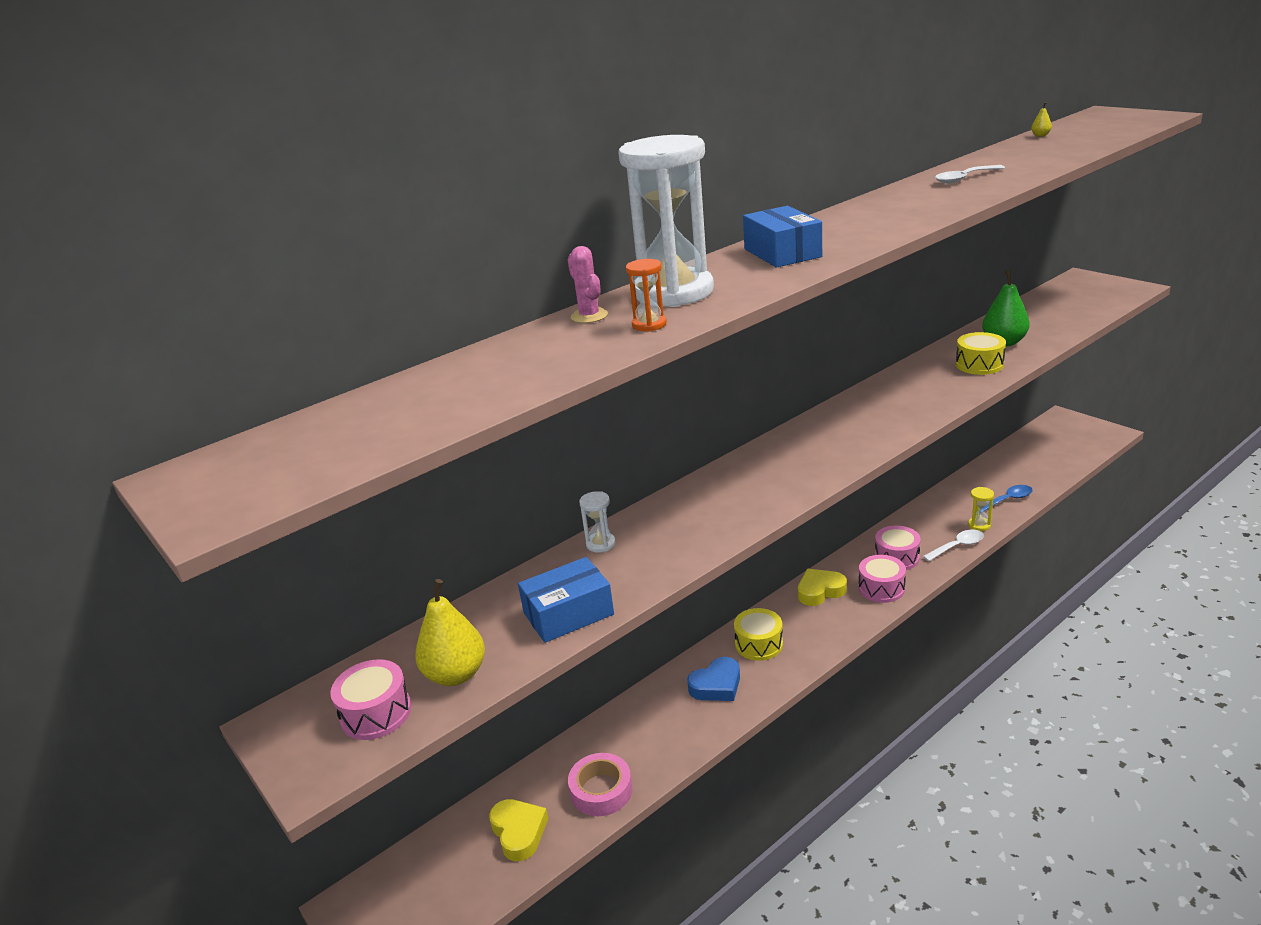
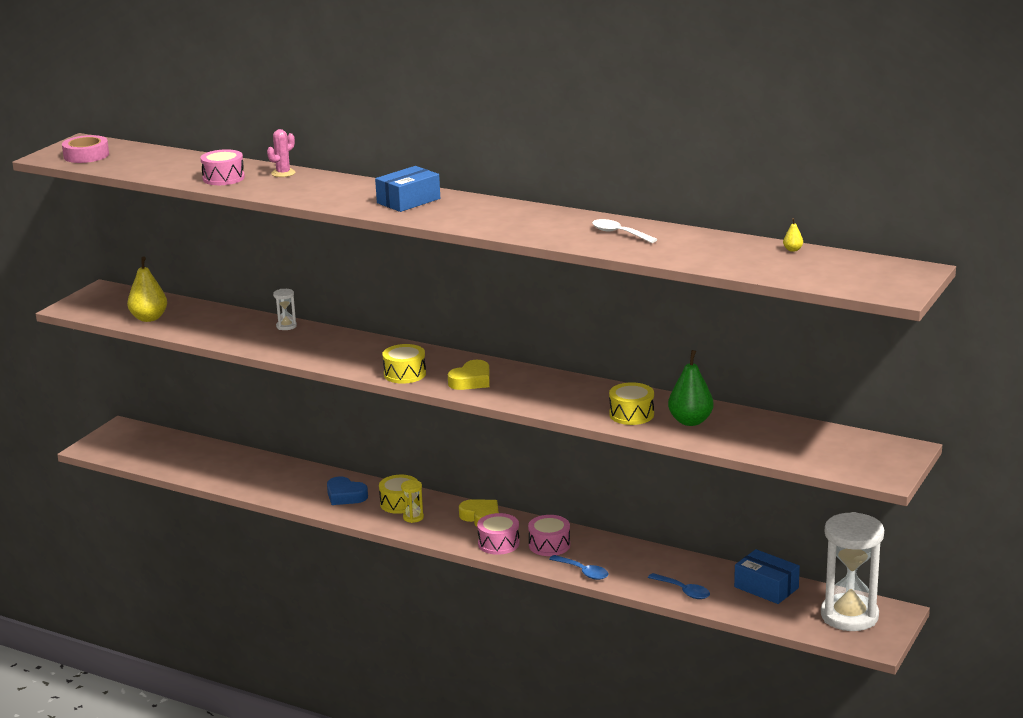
camera: 65 degrees right, 5 degrees down
(376, 713) = (115, 308): pink drum -> pink drum (223, 178)
(519, 832) = (187, 460): yellow heart -> yellow heart (471, 381)
(568, 614) = (210, 333): blue box -> blue box (766, 587)
(601, 790) = (229, 477): pink tape -> pink tape (86, 155)
(649, 324) = (270, 188): orange hourglass -> none
(673, 292) = (326, 185): white hourglass -> white hourglass (849, 616)
(814, 472) = (405, 374): none -> yellow drum
(957, 546) = (583, 572): white spoon -> blue spoon
(979, 525) = (626, 579): yellow hourglass -> yellow hourglass (413, 517)

